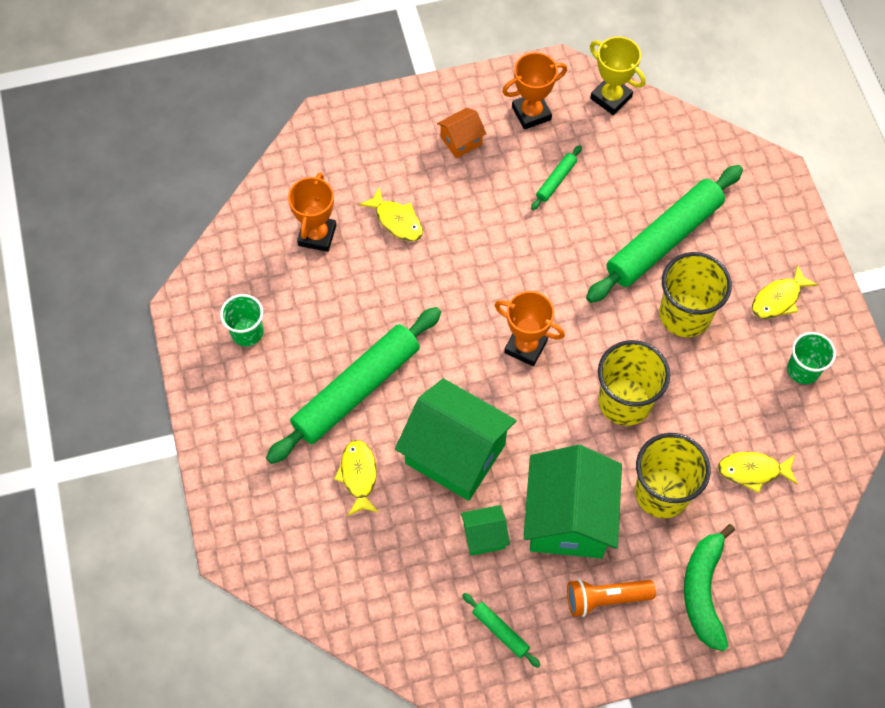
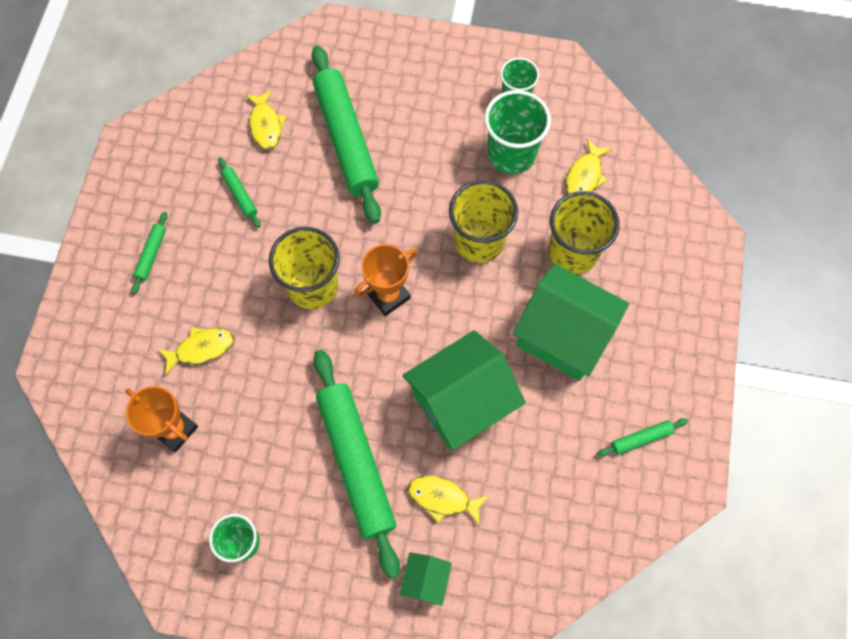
camera: 65 degrees left, 5 degrees up
(461, 141) = (151, 254): orange house -> green rolling pin
(484, 536) = (549, 412): green house -> green house (425, 580)
(531, 113) = (160, 183): orange trophy -> none
(605, 598) = (646, 340): orange flashlight -> none
(611, 98) = (185, 113): yellow trophy -> none
(685, 315) = (424, 157): yellow cup -> yellow cup (312, 286)
(703, 591) = (670, 262): green banana -> none
(736, 392) = (511, 154): none -> green cup
(778, 299) = (445, 83): yellow fish -> yellow fish (266, 125)

